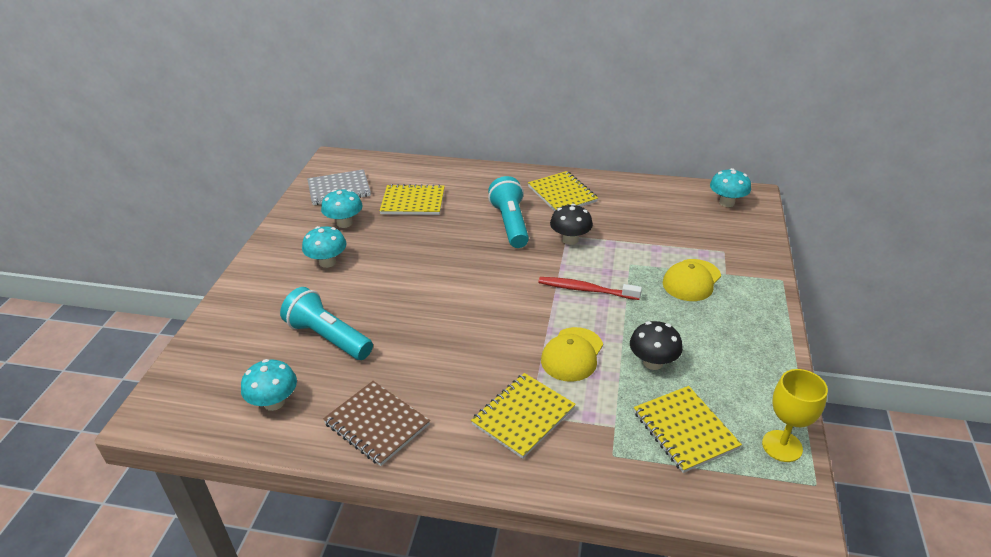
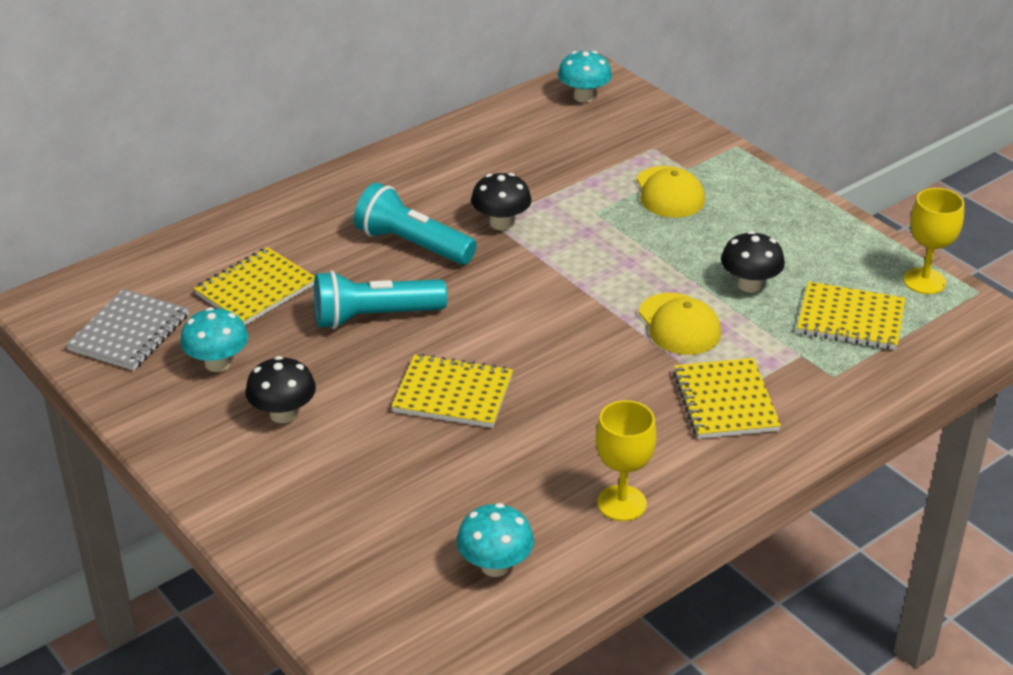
camera: 50 degrees left, 0 degrees up
(327, 262) = (283, 414): turquoise mushroom -> black mushroom
(328, 337) = (434, 477): turquoise flashlight -> turquoise flashlight (374, 317)
(377, 424) = (621, 503): brown notebook -> yellow goblet
(562, 194) = (411, 180): yellow notebook -> yellow notebook (453, 394)
(586, 290) = (596, 261): red toothbrush -> none

